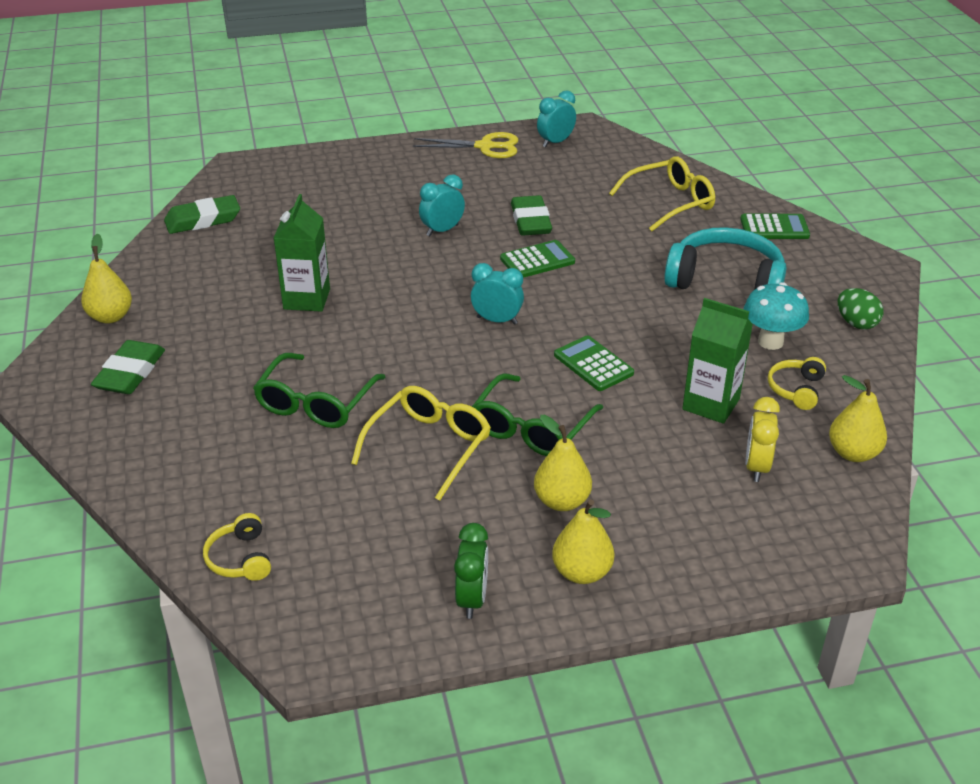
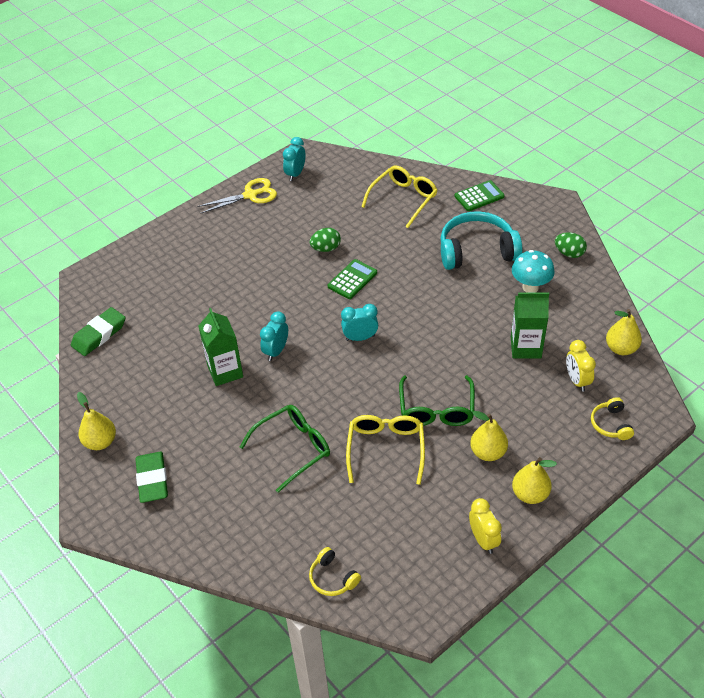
camera: 25 degrees left, 10 degrees up
(316, 403) = (293, 448): green glasses -> green glasses turned 120 degrees counterclockwise
(442, 230) = (273, 279): turquoise clock -> turquoise clock (276, 351)
(472, 599) = (483, 540): green clock -> yellow clock
(531, 221) = (326, 248): green eraser -> green egg
(593, 364) = (440, 347): green calculator -> none
(796, 389) = (565, 316): yellow headphones -> yellow headphones (610, 424)

